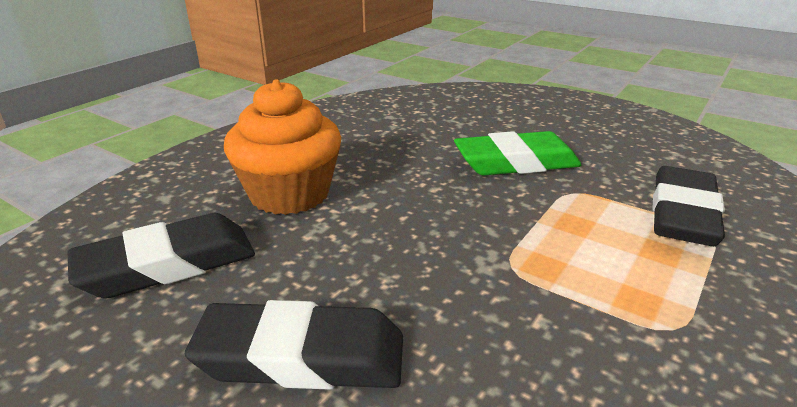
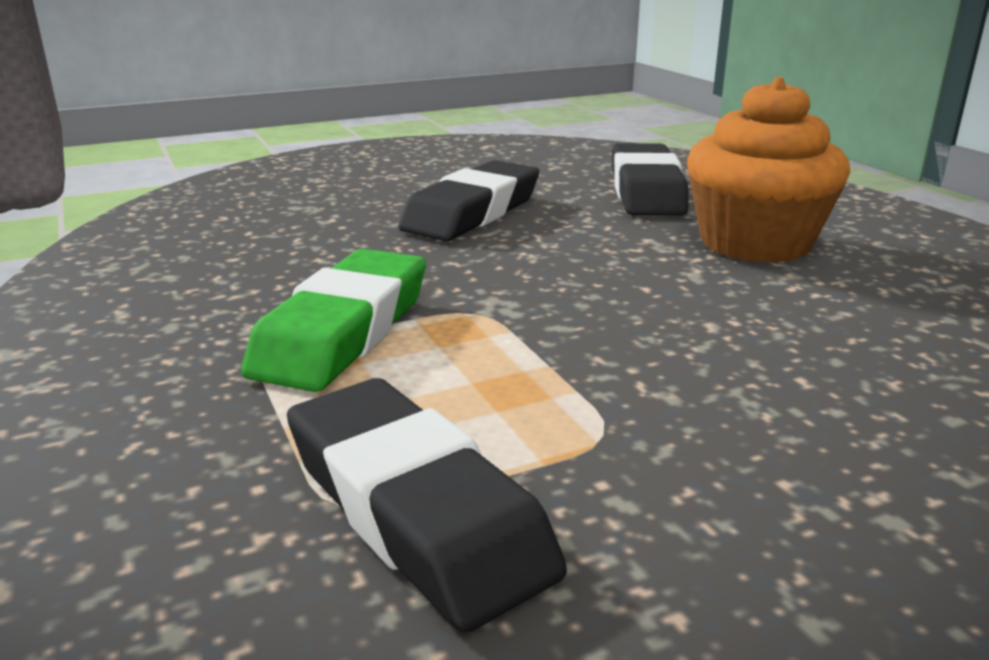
camera: 120 degrees right, 5 degrees down
(515, 162) = (766, 422): green eraser -> green eraser (343, 331)

